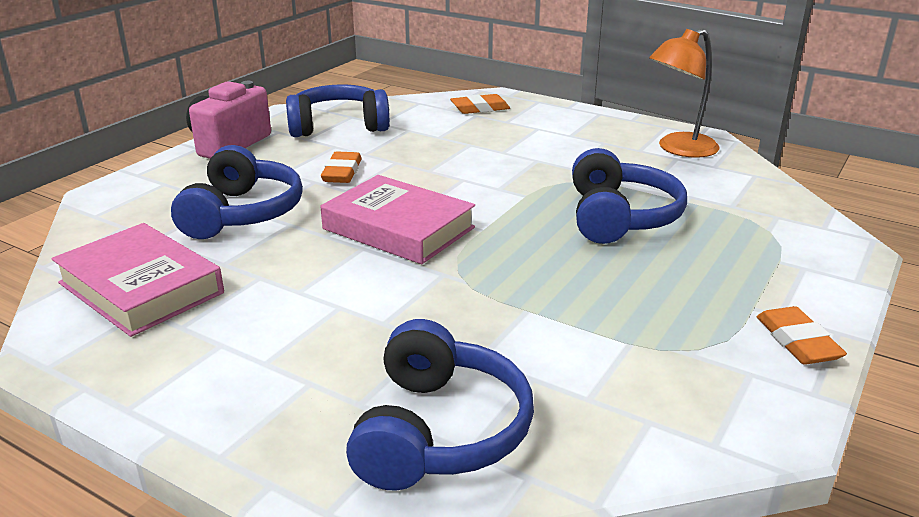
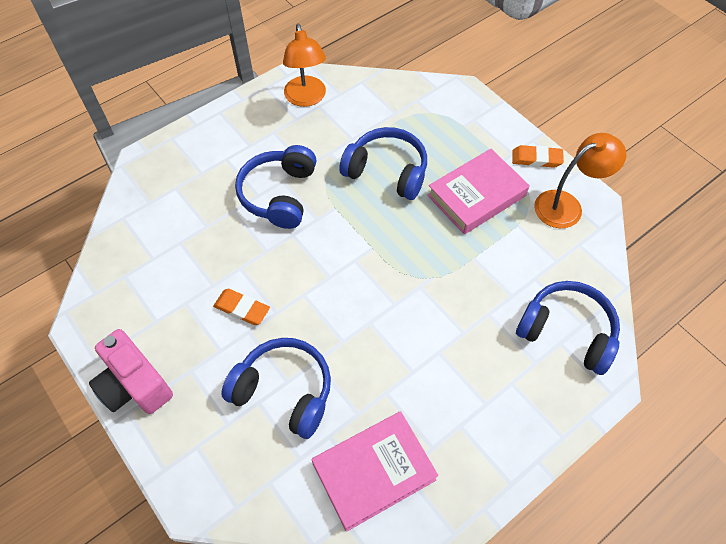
camera: 70 degrees left, 30 degrees up
(338, 126) = (142, 291): blue headphones -> blue headphones (279, 194)
(398, 228) = (351, 295): pink book -> pink book (476, 195)
(480, 108) = (164, 180): orange eraser -> none
(727, 392) = (566, 205): none -> orange lamp

